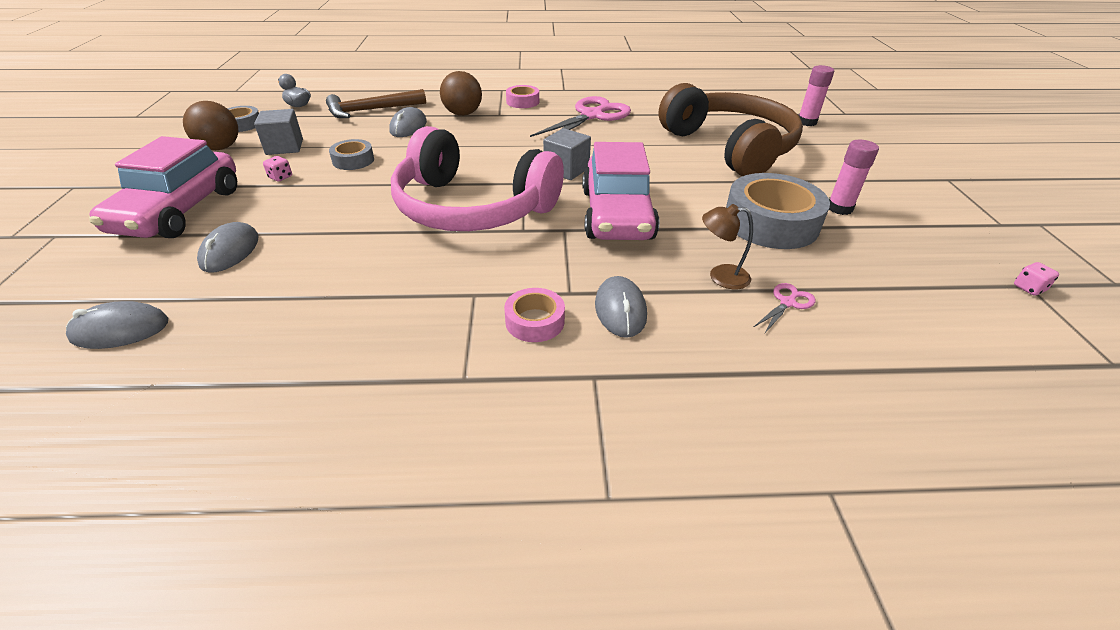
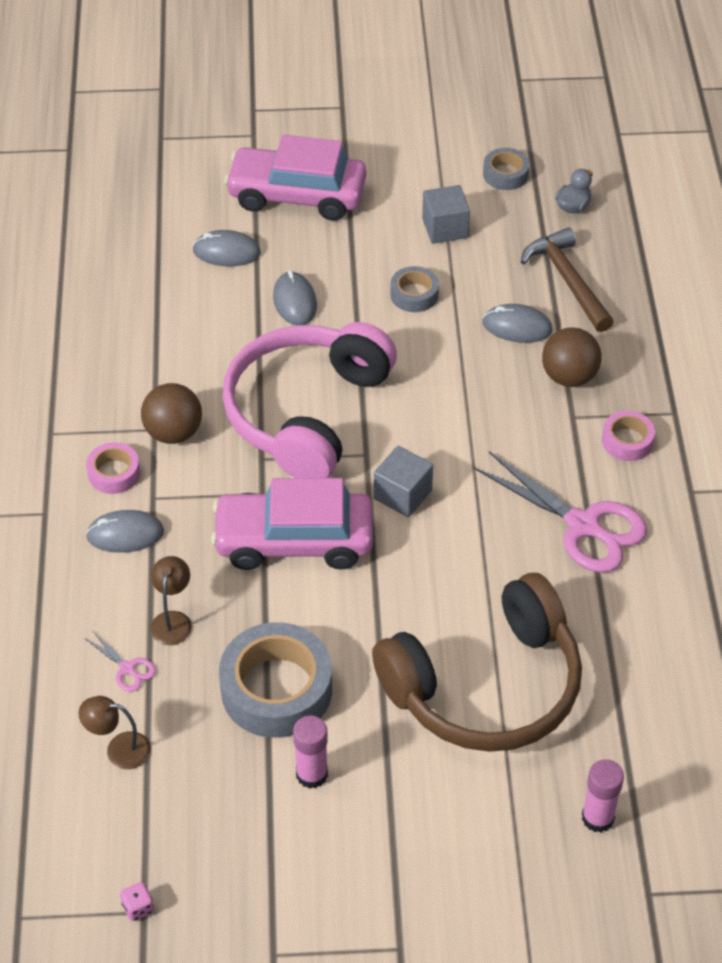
camera: 90 degrees right, 10 degrees up
(120, 330) = (122, 227): grey mouse -> grey mouse (295, 301)
(220, 148) = (437, 177): brown ball -> brown ball (173, 433)
(280, 177) = (369, 245): pink dice -> none
(881, 305) = (119, 749): none -> brown lamp

